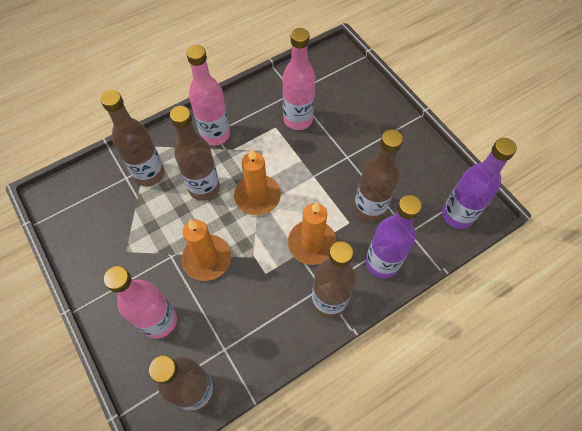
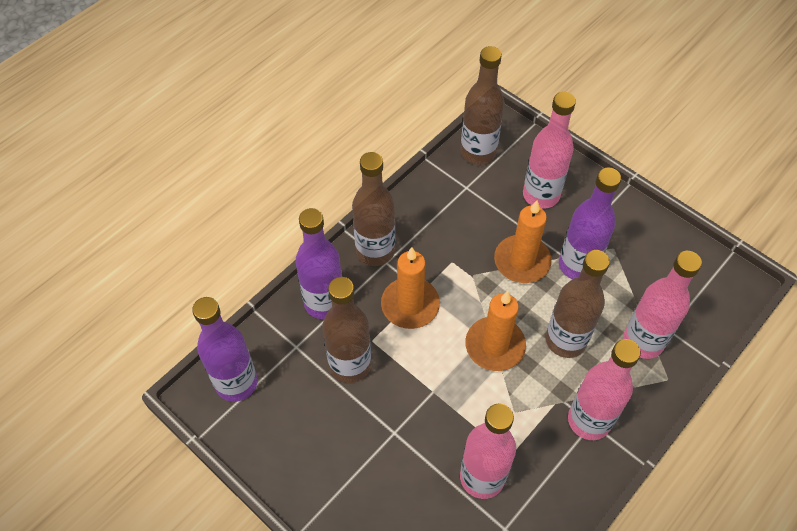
camera: 165 degrees right, 5 degrees down
(149, 174) = (643, 341): brown bottle -> pink bottle
(164, 243) = (577, 265): none -> purple bottle

